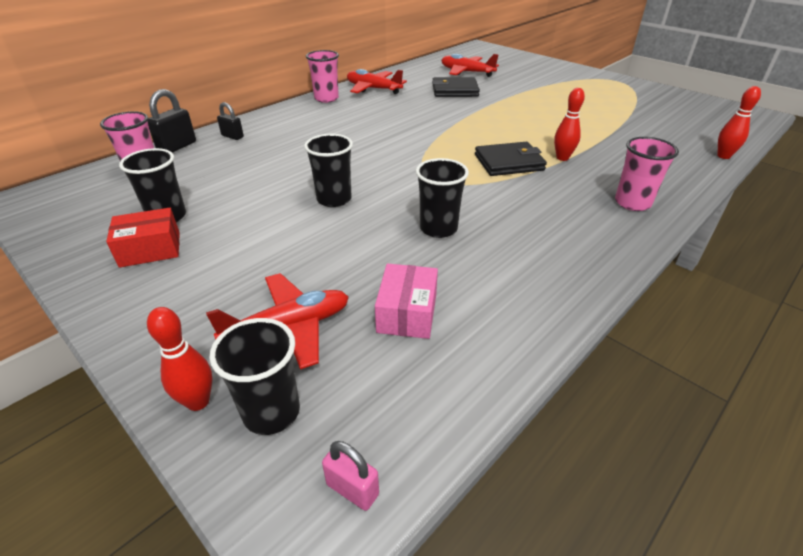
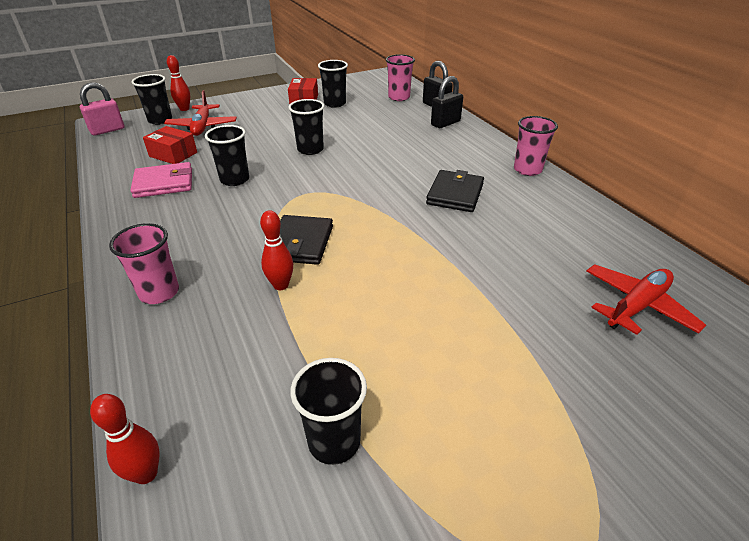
camera: 110 degrees right, 0 degrees up
(232, 136) = (445, 123): black padlock -> black padlock, size x1.58
(352, 489) = (107, 130): pink padlock -> pink padlock, size x1.58
(373, 89) = (556, 203): red plane -> none
(407, 313) = (173, 154): pink box -> red box
(454, 90) = (541, 267): black wallet -> black wallet (455, 194)
(488, 281) = (164, 183): none -> pink wallet
(638, 120) = (334, 441): none -> black cup

